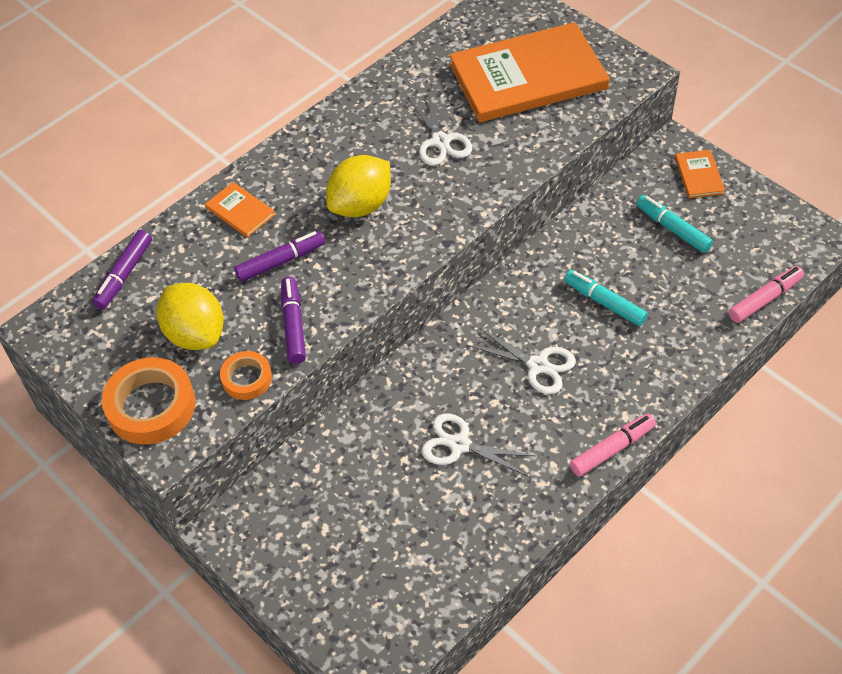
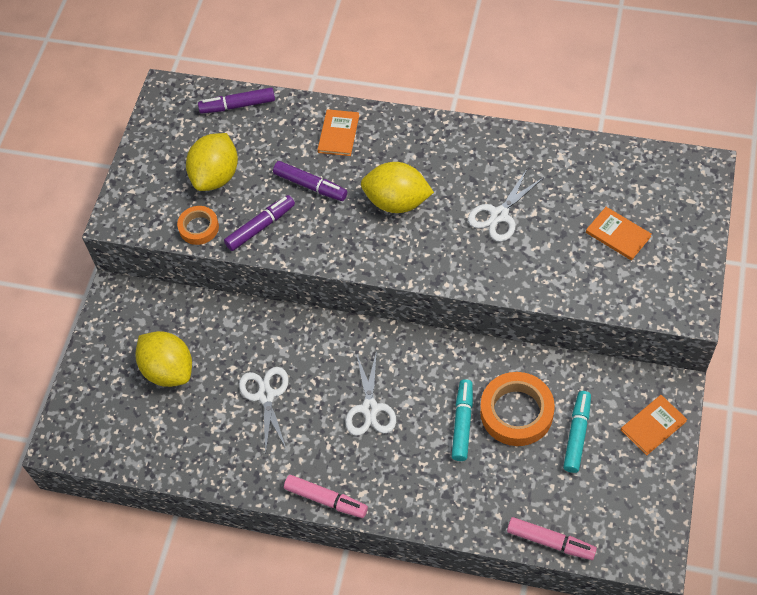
camera: 60 degrees right, 5 degrees up
(151, 406) = (144, 189): orange tape -> orange tape (516, 412)
(362, 520) = (168, 370): none -> yellow lemon
(528, 76) = (618, 234): orange book -> orange book, size x0.41

